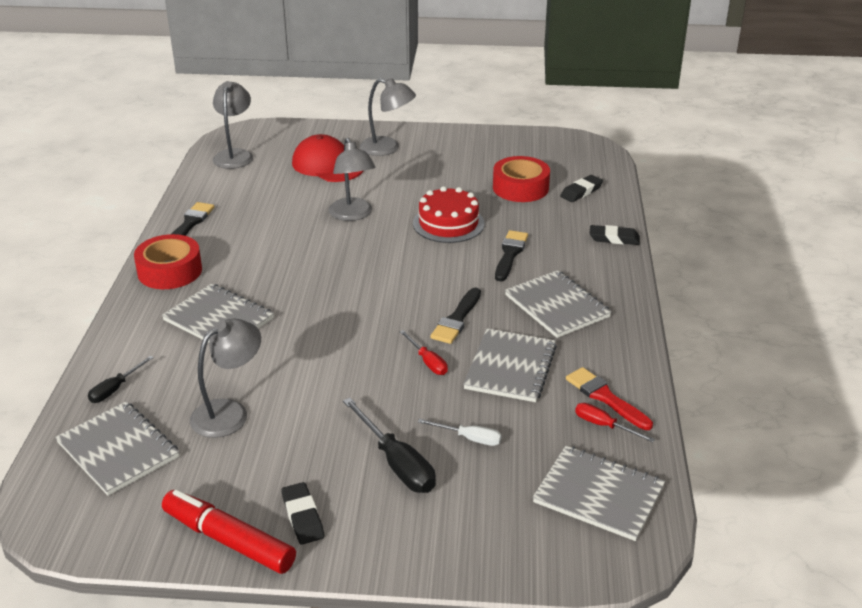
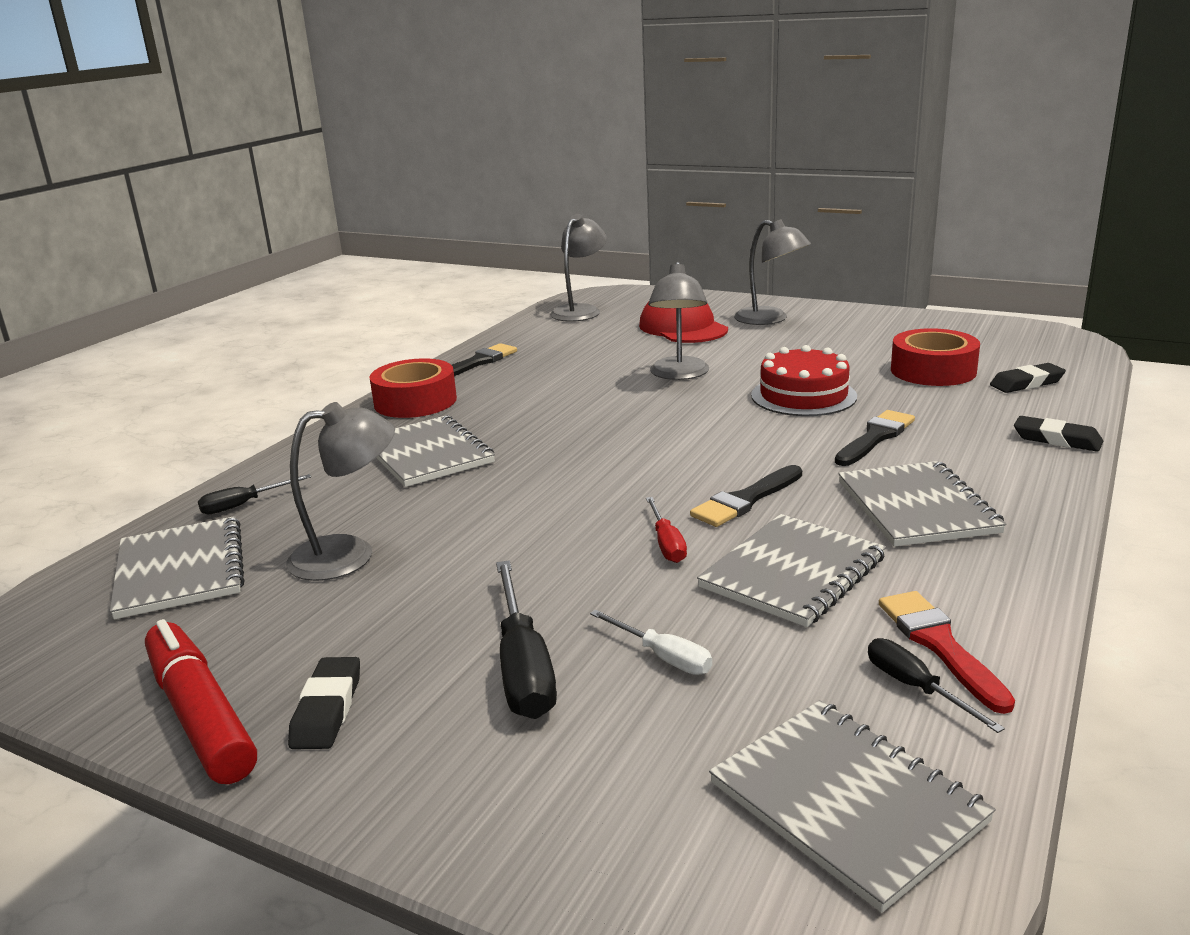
camera: 25 degrees right, 10 degrees down
(604, 426) = (916, 688): red screwdriver -> black screwdriver

